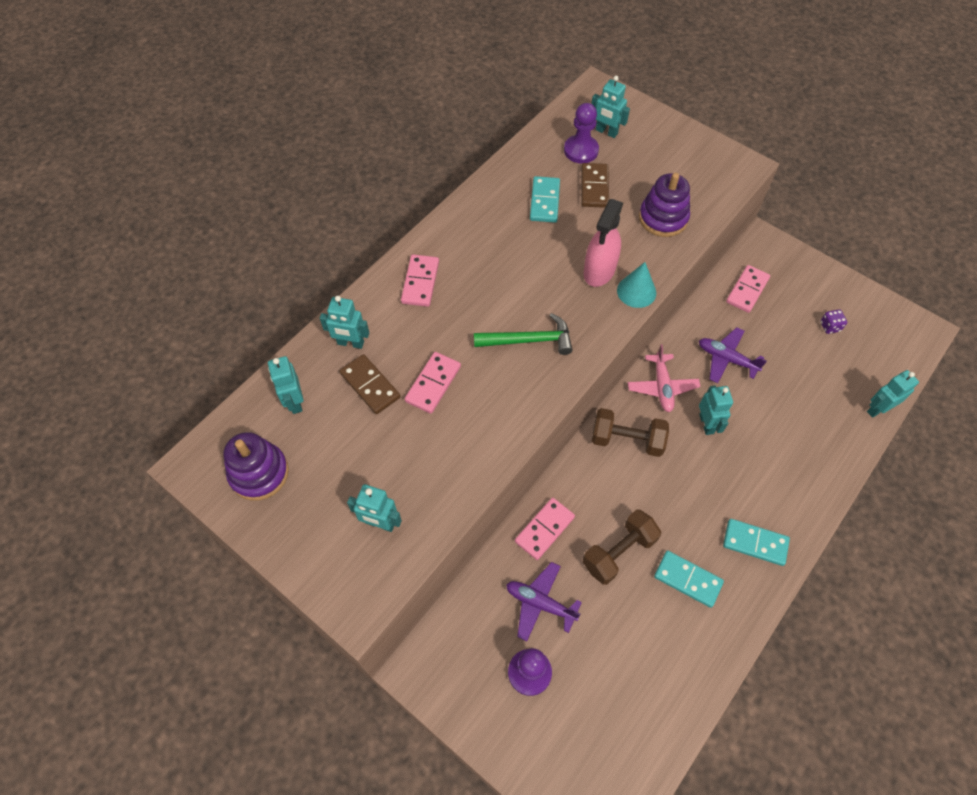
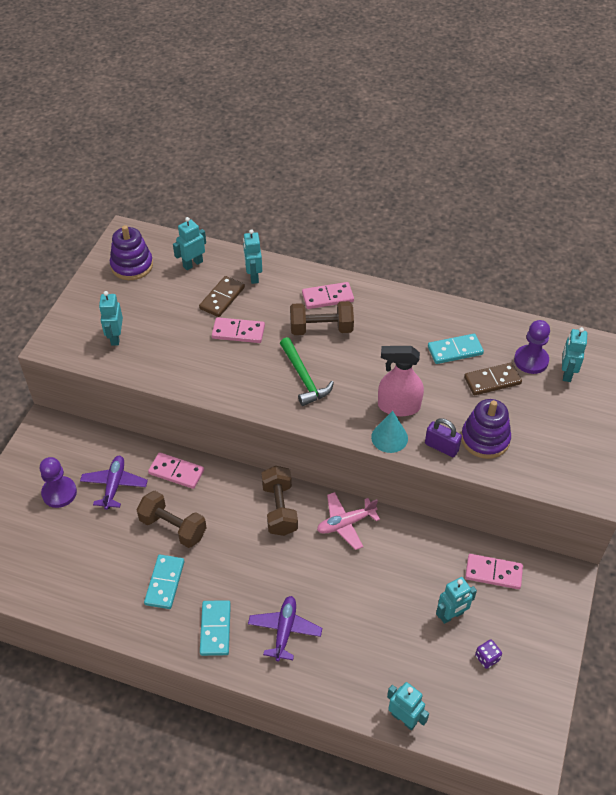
camera: 70 degrees right, 10 degrees down
(464, 302) = (321, 329): none -> brown dumbbell
(661, 254) = (441, 447): none -> purple padlock
(706, 424) = (321, 567): turquoise robot -> turquoise robot (451, 615)
(726, 359) = (401, 570): purple plane -> purple plane (284, 630)

